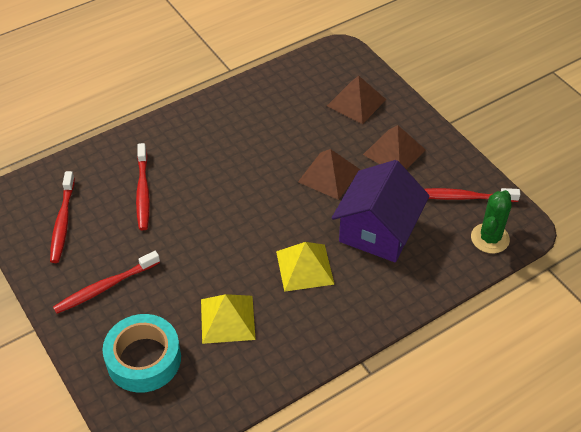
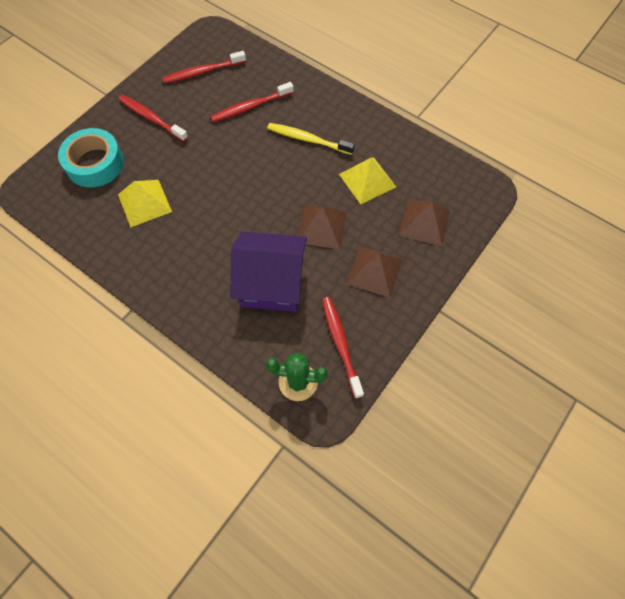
camera: 70 degrees right, 15 degrees up
(215, 156) = (308, 139): none -> yellow toothbrush
(304, 267) = (212, 239): yellow pyramid -> yellow pyramid (367, 180)

